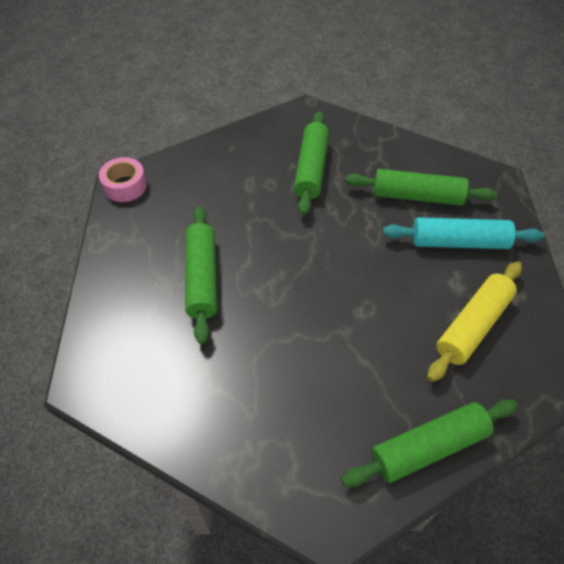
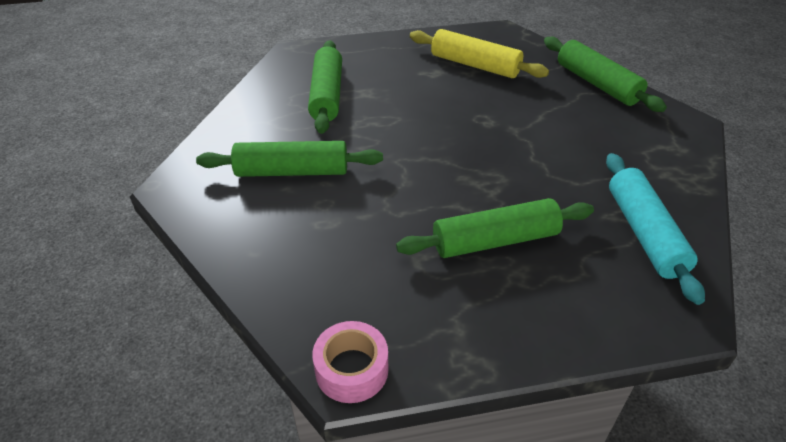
camera: 100 degrees left, 10 degrees down
(459, 242) = (383, 71): turquoise rolling pin -> turquoise rolling pin (644, 233)

